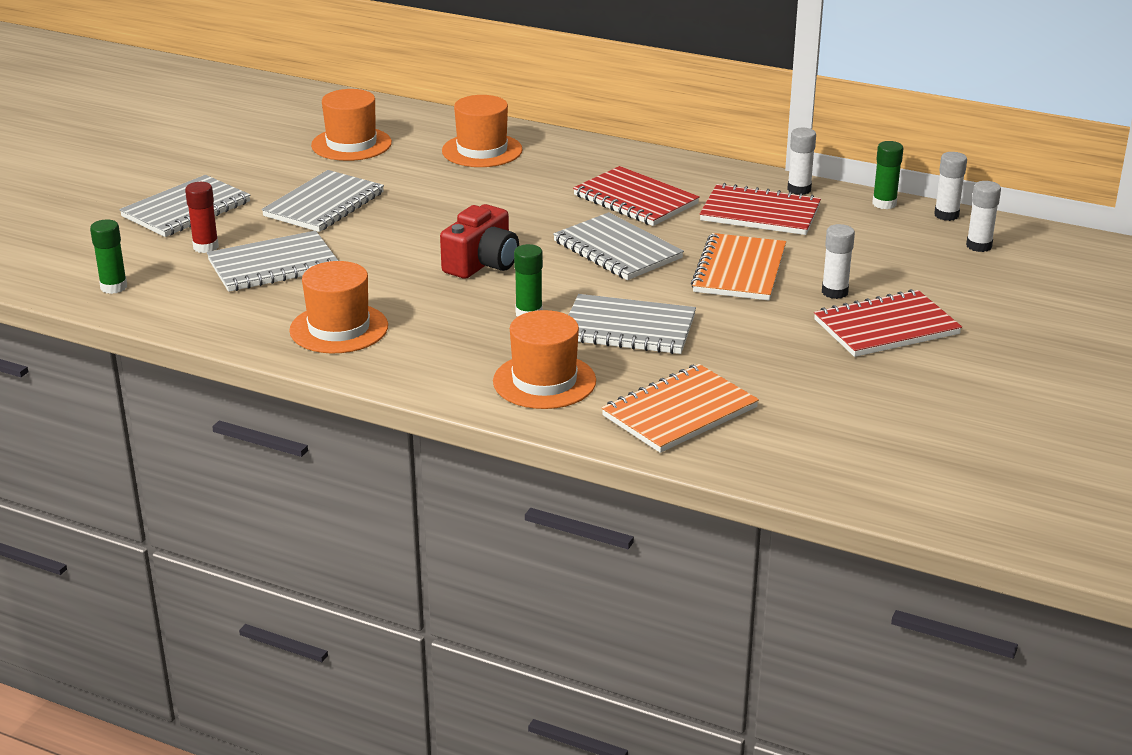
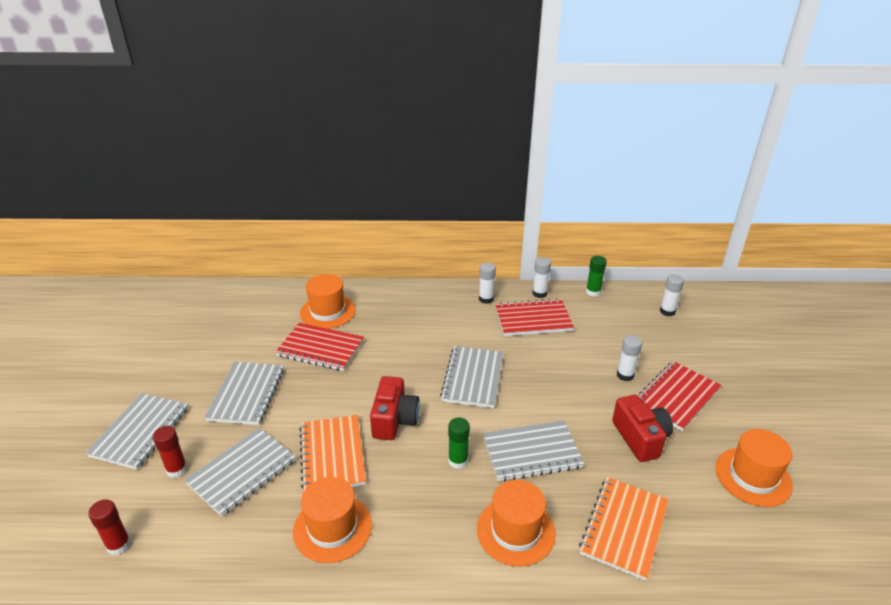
camera: 25 degrees left, 5 degrees up
(114, 287) = (119, 545): green glue stick -> red glue stick
(351, 144) = (234, 329): orange hat -> orange hat (753, 476)
(617, 250) = (473, 378): grey notebook -> grey notebook turned 75 degrees clockwise
(635, 200) = (453, 329): red notebook -> red notebook (320, 348)
(739, 270) = (558, 373): orange notebook -> orange notebook (332, 455)
(788, 350) = (640, 438): none -> red camera
(946, 215) = (631, 292): white glue stick -> white glue stick (486, 299)

